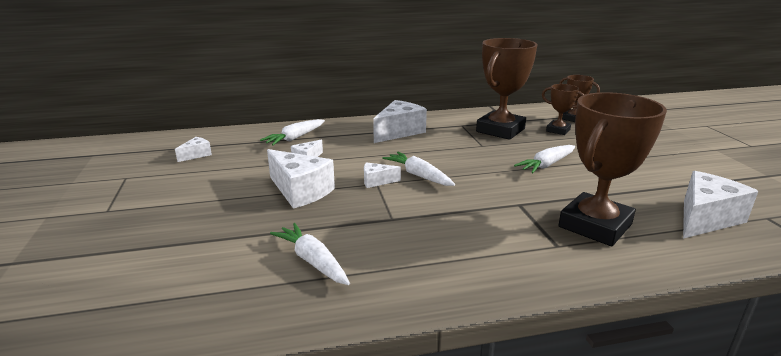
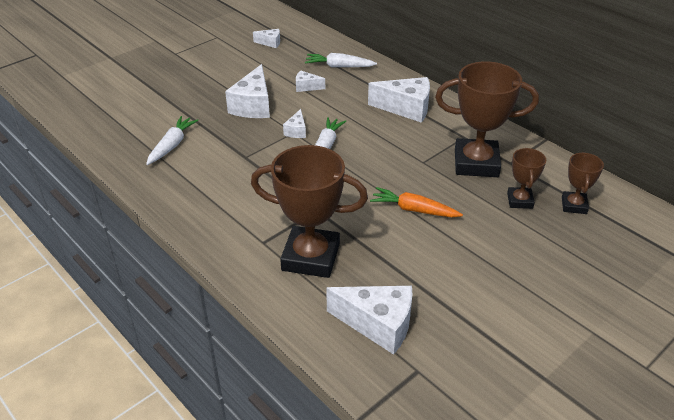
camera: 60 degrees right, 15 degrees up
(376, 181) = (296, 131): white cheese -> white cheese turned 135 degrees counterclockwise
(546, 165) = (414, 210): white carrot -> orange carrot

